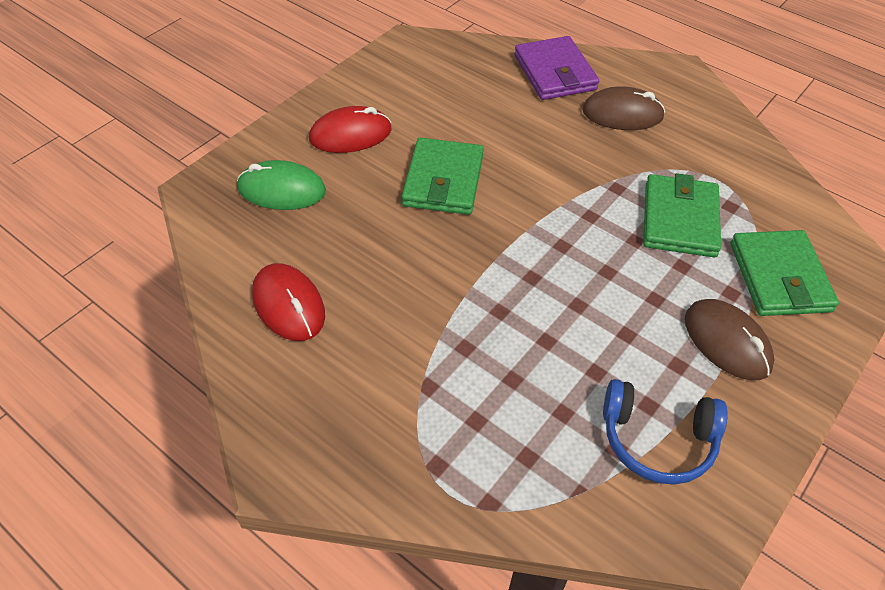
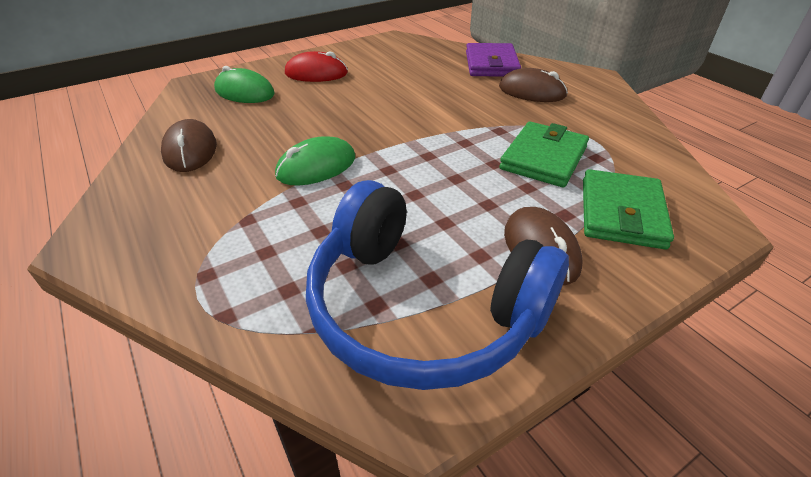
camera: 20 degrees right, 10 degrees down
(289, 305) = (190, 150): red mouse -> brown mouse
(443, 180) = (362, 105): green wallet -> none
(452, 292) = (316, 167): none -> green mouse
(657, 439) = (422, 308): blue headphones -> blue headphones, size x1.87

